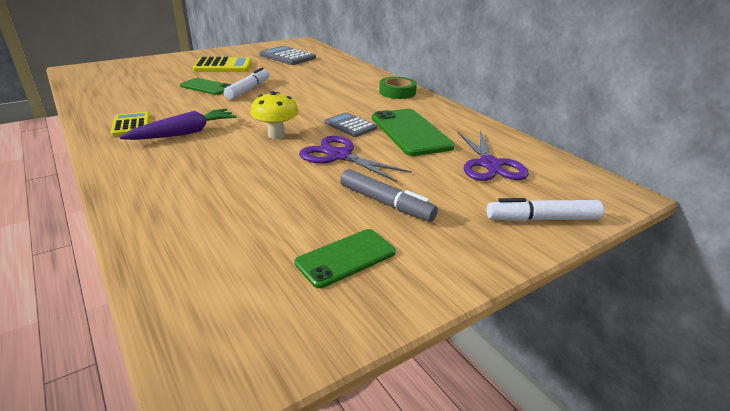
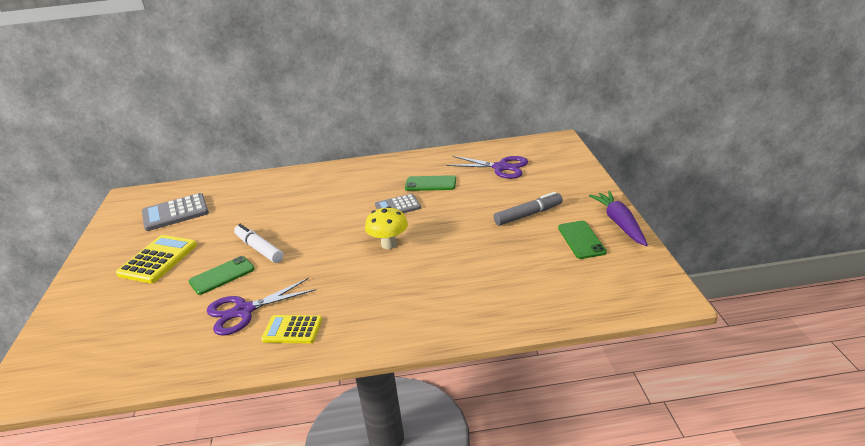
camera: 60 degrees left, 0 degrees up
(185, 133) = (343, 295): purple carrot -> purple carrot (619, 223)
(339, 156) = (449, 221): purple scissors -> purple scissors (244, 311)
(397, 92) = (346, 172): green tape -> none
(410, 132) = (430, 184): green phone -> green phone, size x0.62
(542, 219) = (572, 170): white marker -> none

